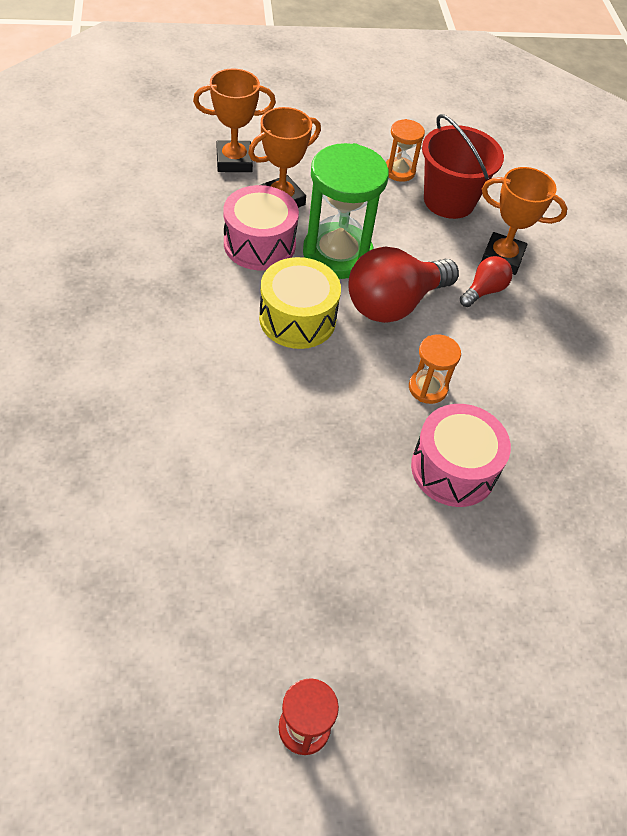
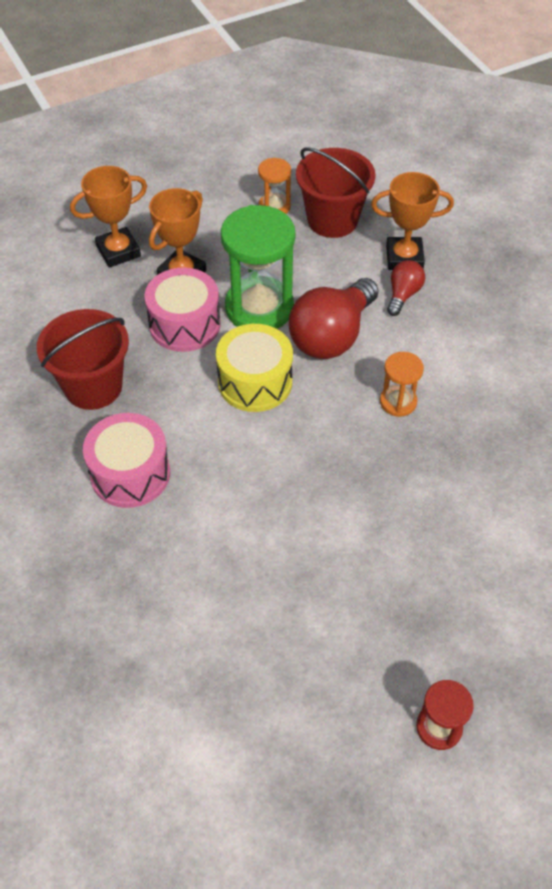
camera: 15 degrees left, 0 degrees up
(145, 268) = (93, 386): none -> red bucket
(453, 469) = (453, 464): pink drum -> pink drum (130, 473)

